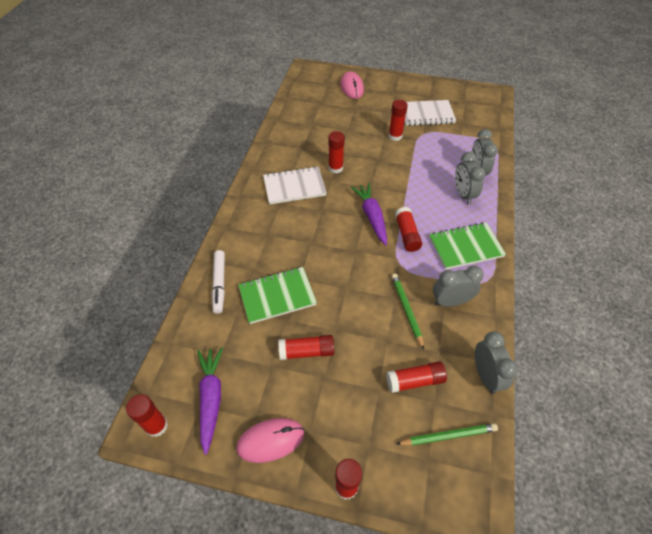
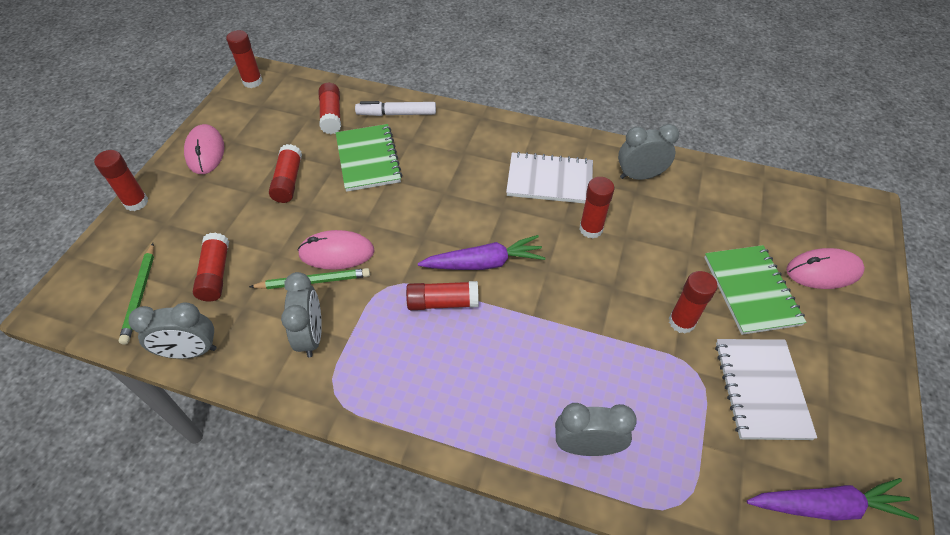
camera: 95 degrees right, 0 degrees up
(211, 398) = (264, 112): purple carrot -> purple carrot (826, 506)
(219, 335) = (331, 115): none -> red glue stick
(294, 187) = (549, 180): white notebook -> white notebook turned 75 degrees counterclockwise
(378, 300) = (336, 252): none -> pink mouse
(463, 194) = (524, 405): grey clock -> grey clock (640, 176)
(465, 247) = (405, 379): green notebook -> green notebook (751, 290)

